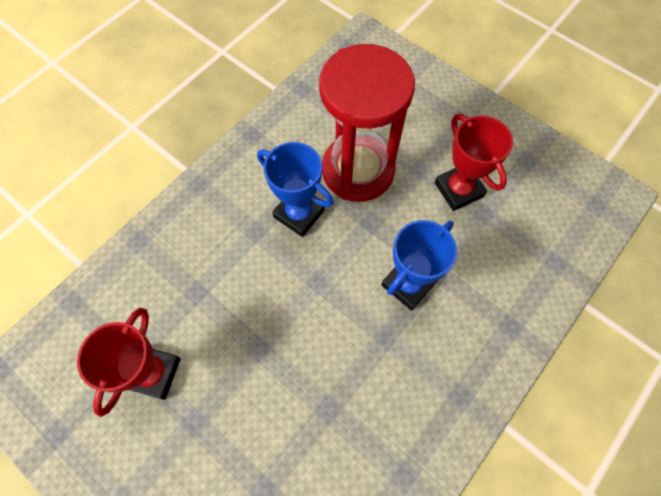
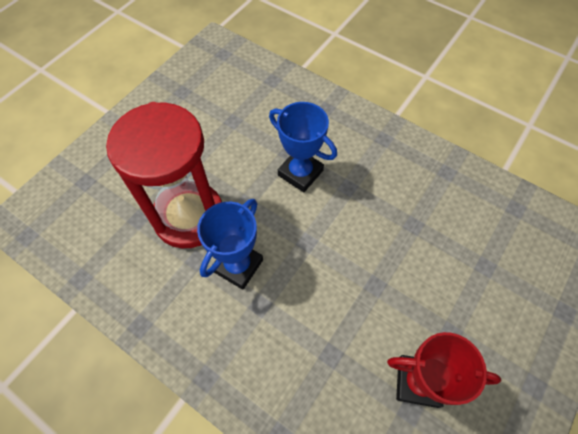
camera: 95 degrees left, 5 degrees down
(458, 190) = (210, 138): red trophy -> none

